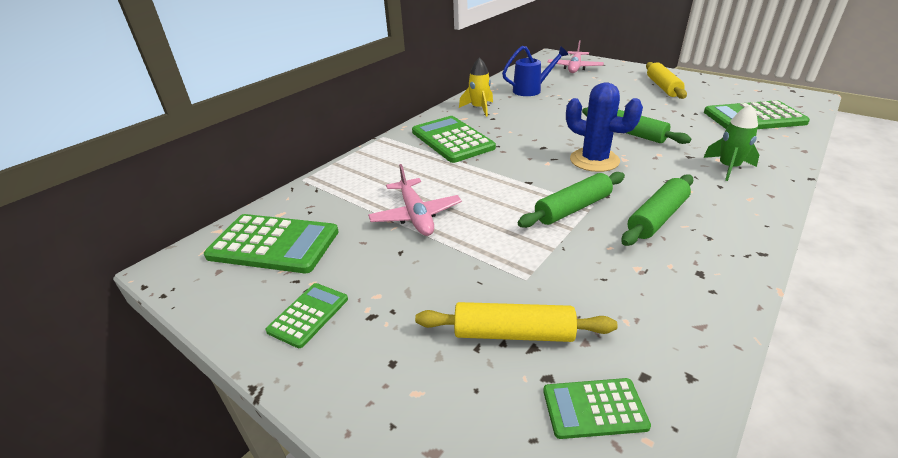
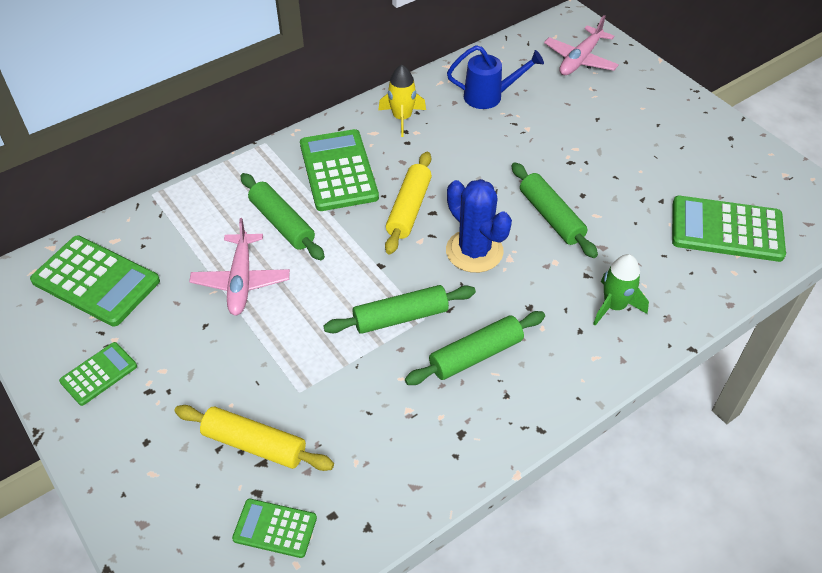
camera: 15 degrees right, 15 degrees up
(428, 175) = (282, 223): none -> green rolling pin
(663, 87) = (665, 135): yellow rolling pin -> yellow rolling pin (409, 209)

